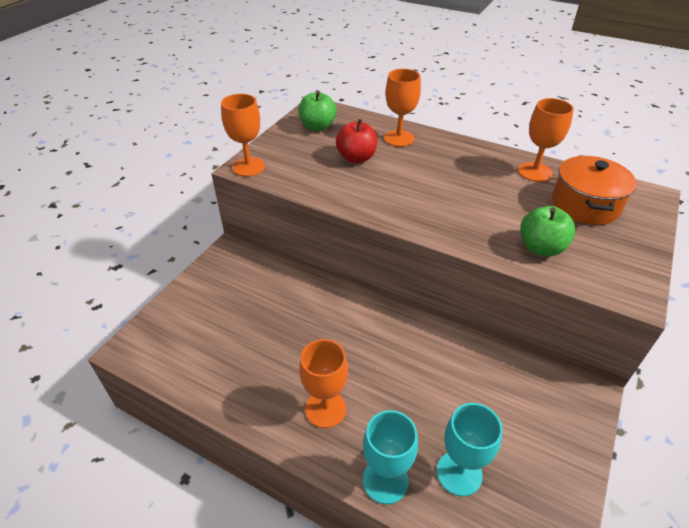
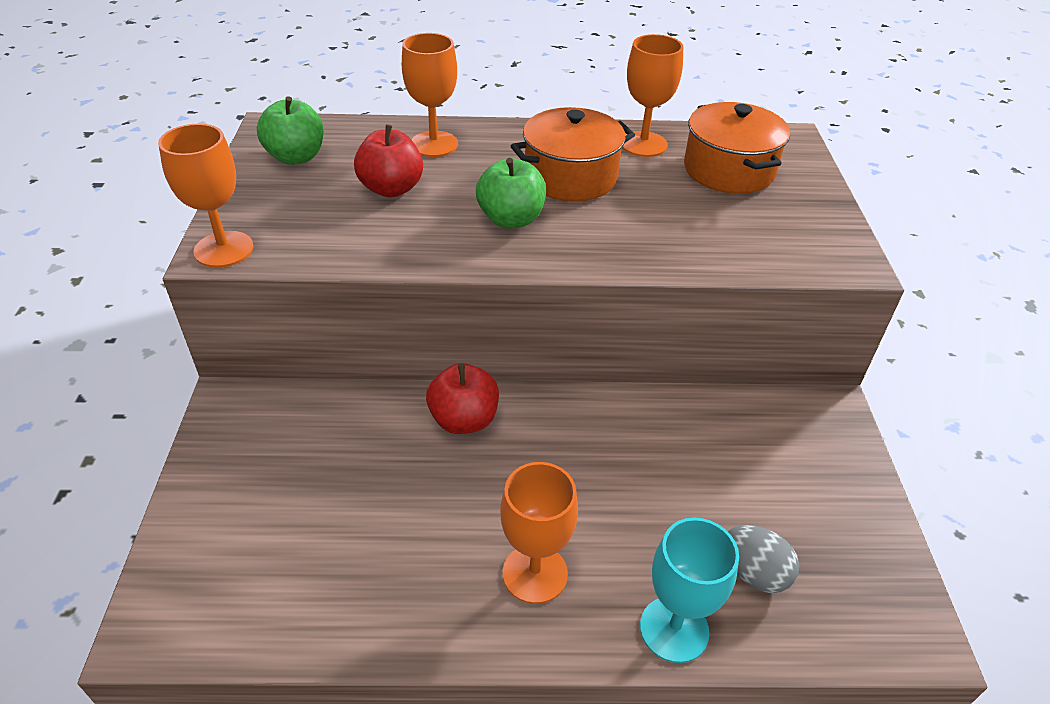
camera: 30 degrees left, 0 degrees up
(341, 306) = (464, 420): none -> red apple
(459, 473) = (754, 573): turquoise goblet -> grey egg
(469, 180) = (571, 177): none -> orange pot
(541, 248) = (716, 239): green apple -> green apple (511, 219)

